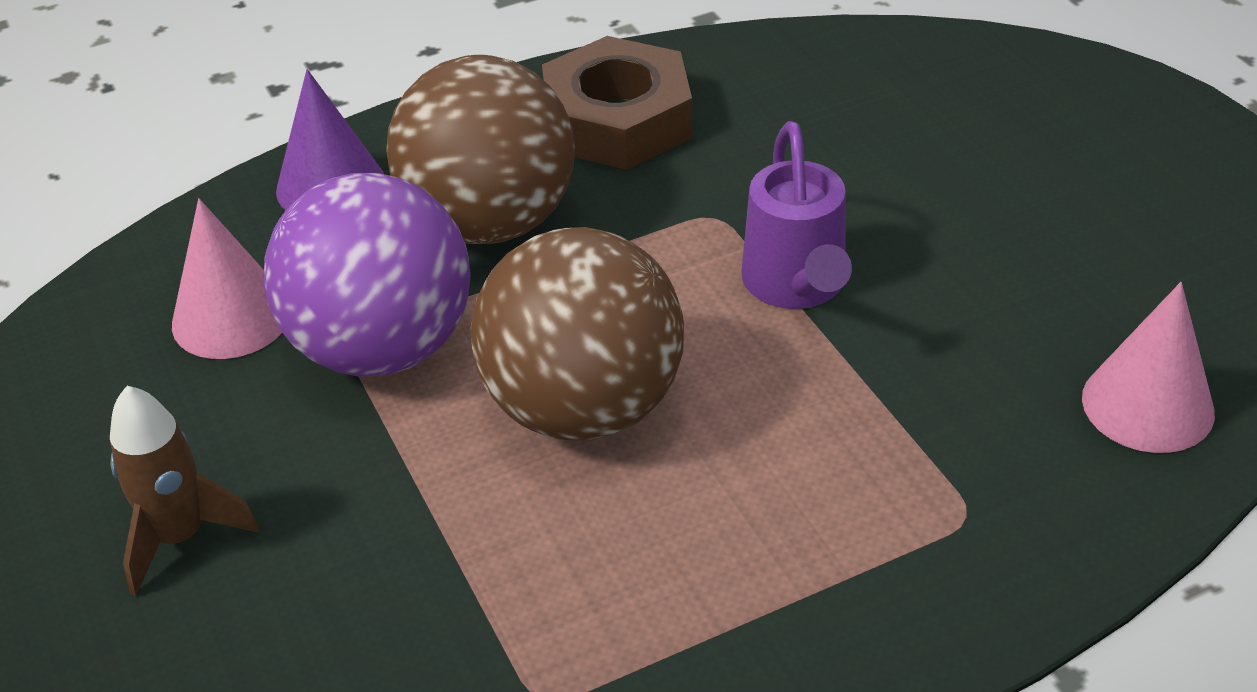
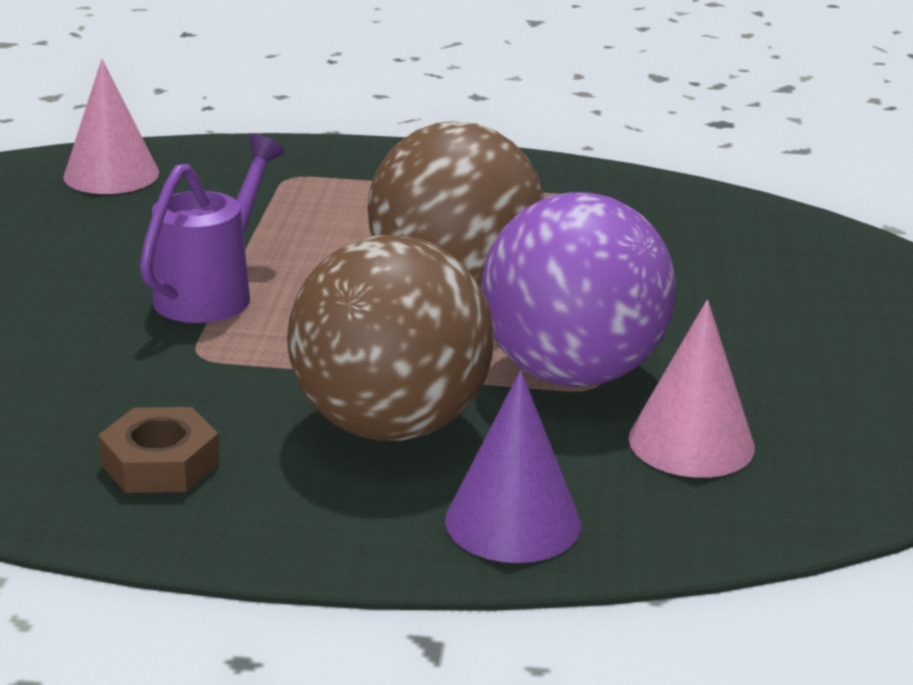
camera: 150 degrees left, 15 degrees down
(180, 537) = (802, 325): brown rocket -> none
(617, 120) = (160, 463): brown nut -> brown nut, size x0.59

